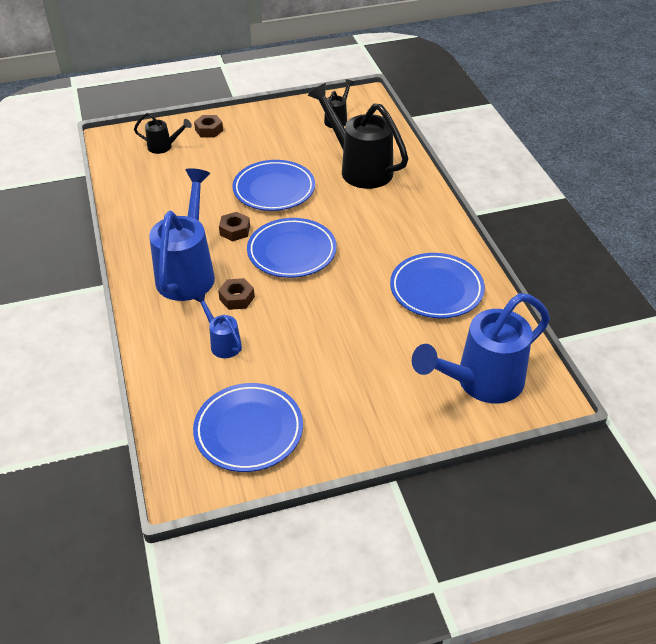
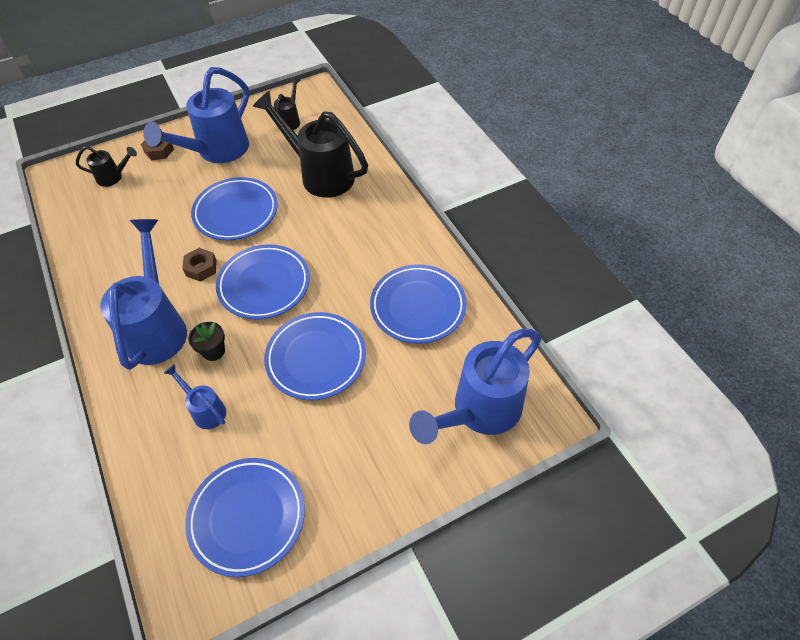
camera: 10 degrees left, 10 degrees up
(237, 298) = (213, 351): brown nut -> black flower pot
(263, 137) = (217, 151): none -> blue watering can
(331, 317) = (316, 358): none -> blue plate

